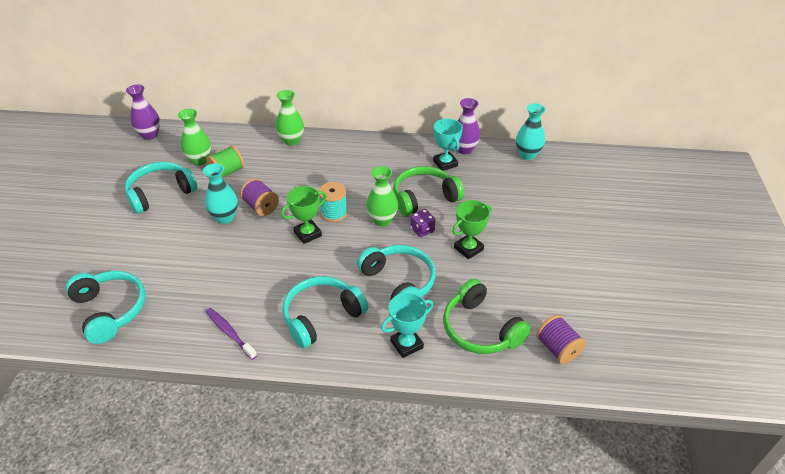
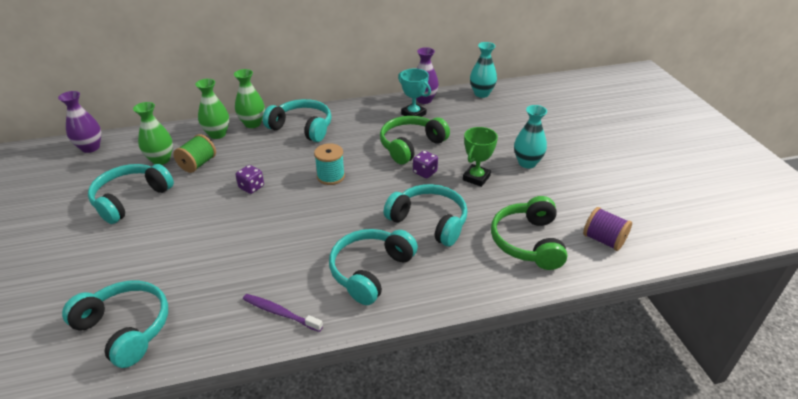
camera: 20 degrees left, 5 degrees down
(225, 217) = (217, 205): turquoise vase -> turquoise vase (527, 163)
(261, 206) = (251, 187): purple spool -> purple dice
(307, 234) = (314, 200): green trophy -> none
(333, 155) = (302, 128): none -> turquoise headphones
(382, 220) = (382, 172): green vase -> green vase (217, 134)
(406, 344) = (468, 273): turquoise trophy -> none
(480, 329) = (527, 242): green headphones -> green headphones turned 60 degrees clockwise

